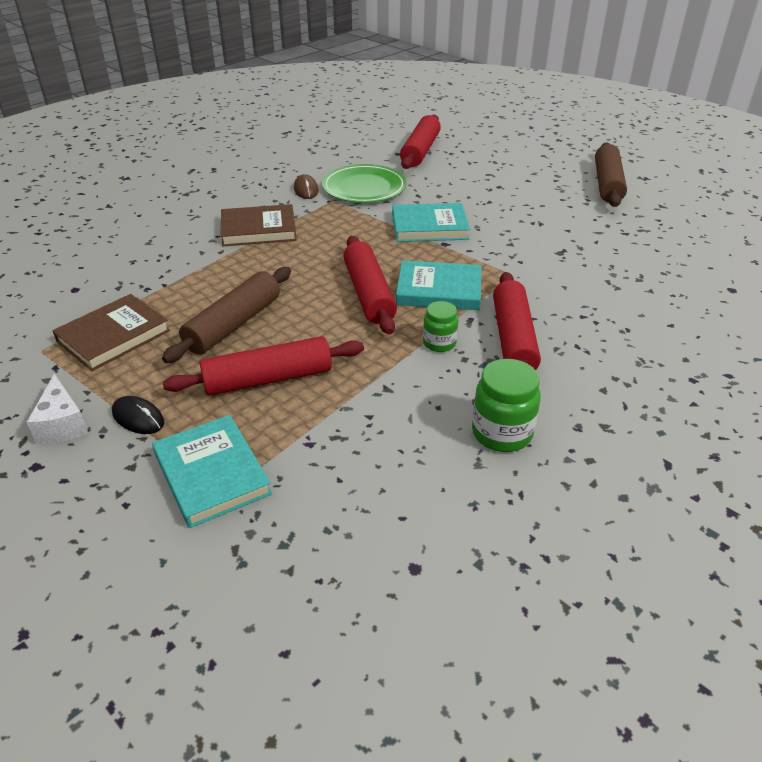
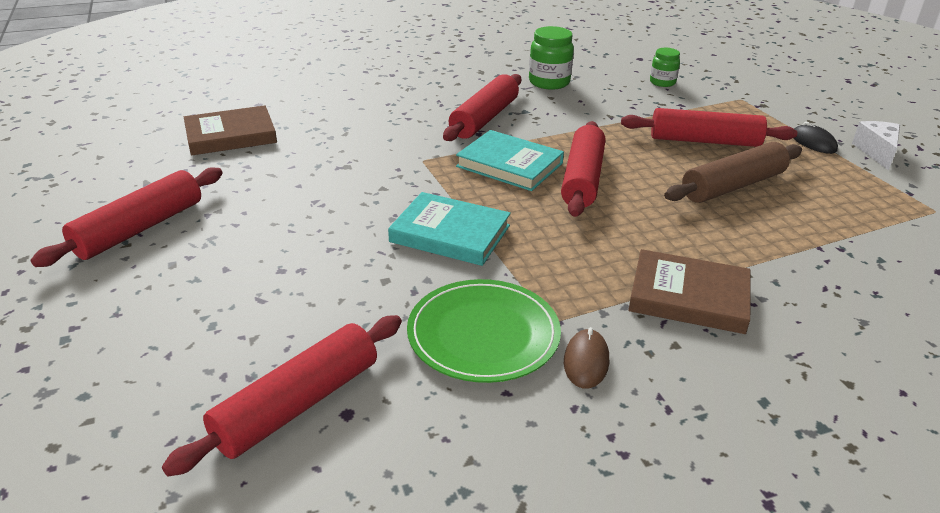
camera: 155 degrees left, 5 degrees down
(113, 336) = (861, 205): brown book -> brown book (231, 135)
(211, 474) = (751, 106): turquoise book -> none
(439, 343) = (547, 129): green jar -> green jar (662, 82)
(607, 184) = (140, 228): brown rolling pin -> red rolling pin

